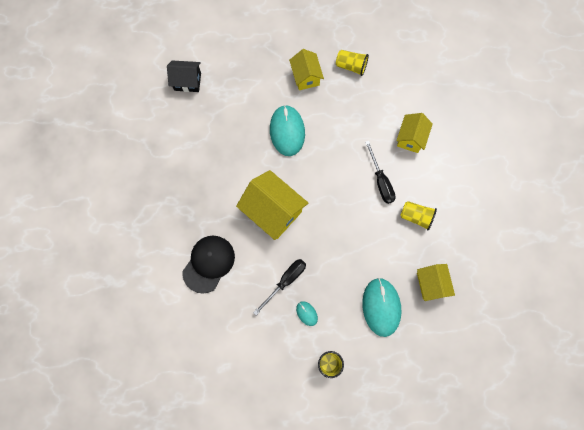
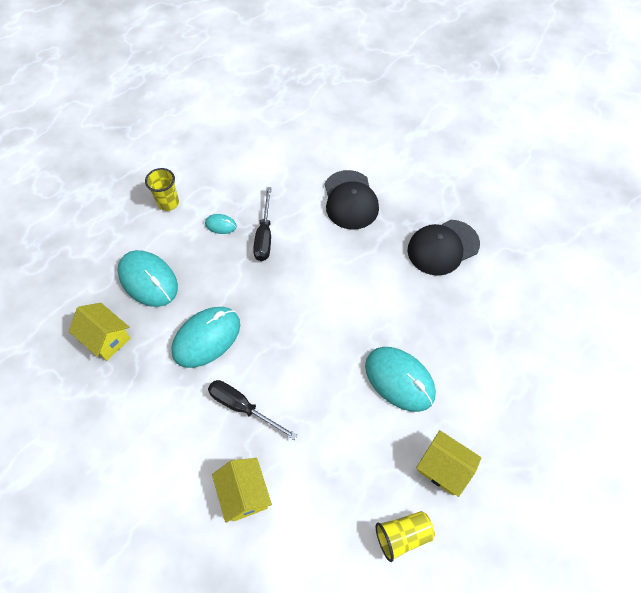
camera: 140 degrees right, 15 degrees down
(187, 81) = (562, 347): black house -> none
(187, 184) = (443, 247): none -> black cap
(273, 211) = (334, 286): yellow house -> none
(372, 237) = (206, 338): none -> turquoise mouse
(416, 216) = (170, 398): yellow cup -> none

